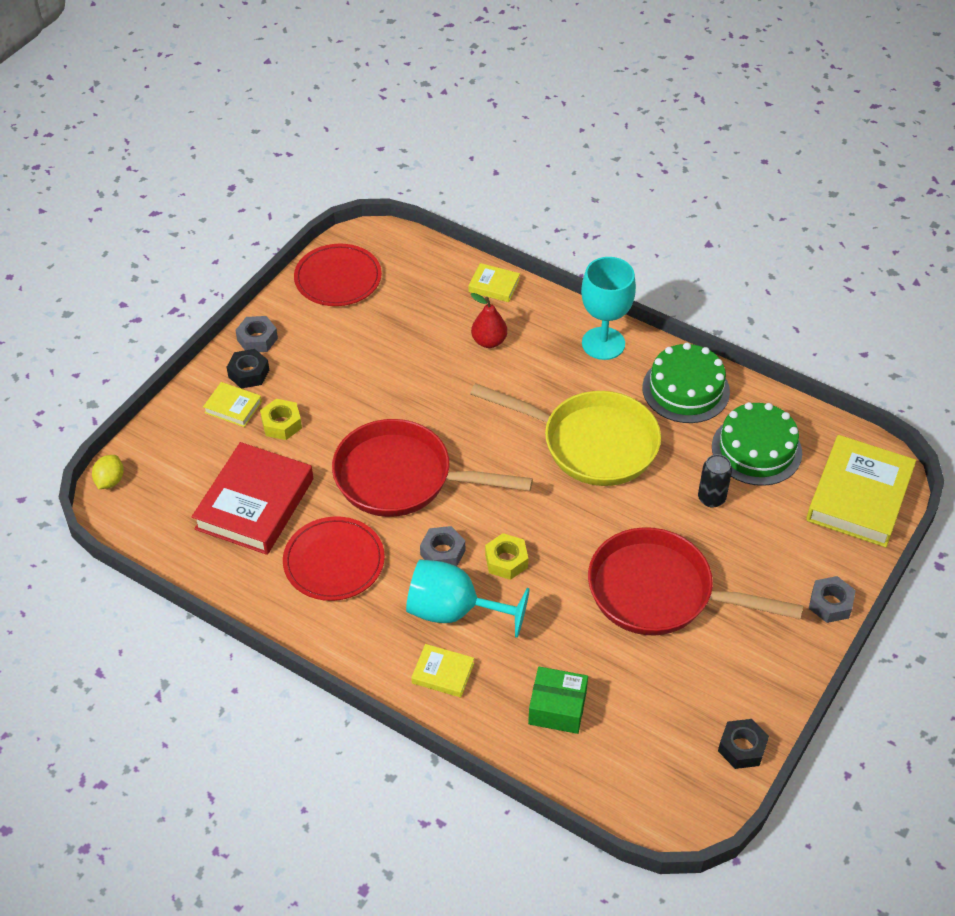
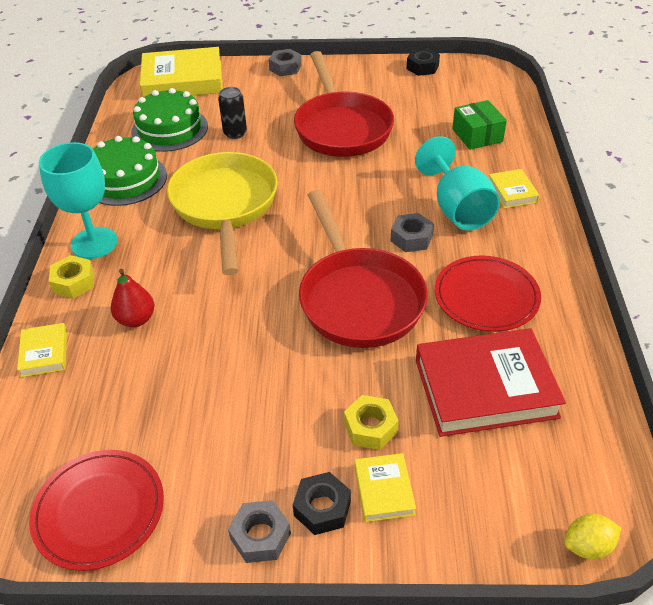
camera: 120 degrees left, 5 degrees down
(506, 561) = (385, 202): yellow nut -> yellow nut (74, 282)

